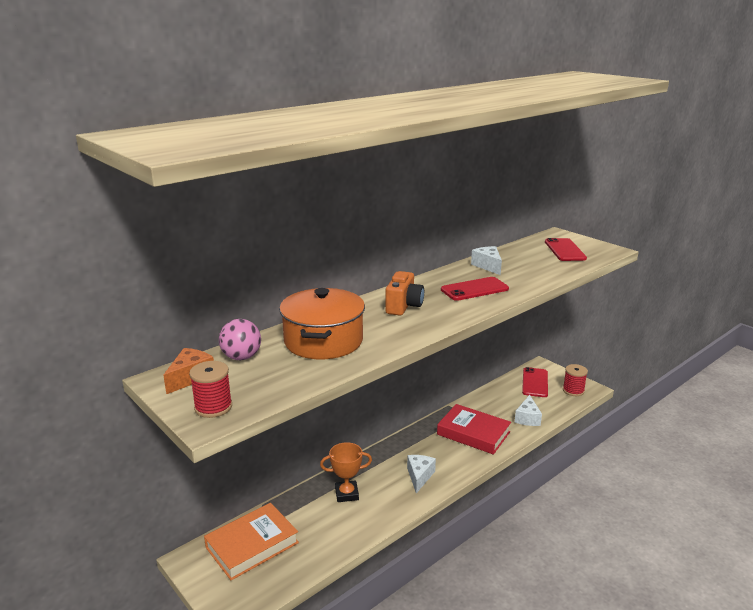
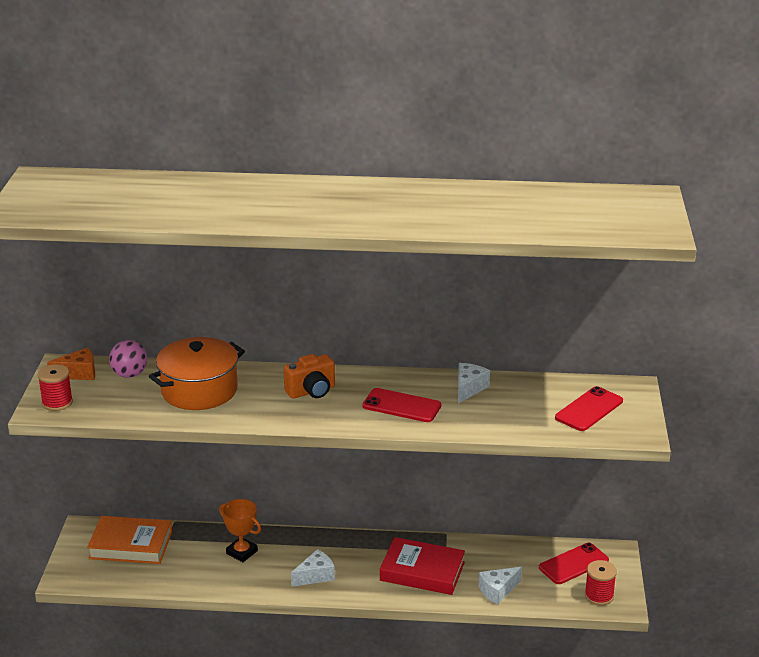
camera: 45 degrees right, 5 degrees up
(473, 433) = (422, 571): red book -> red book turned 60 degrees counterclockwise

